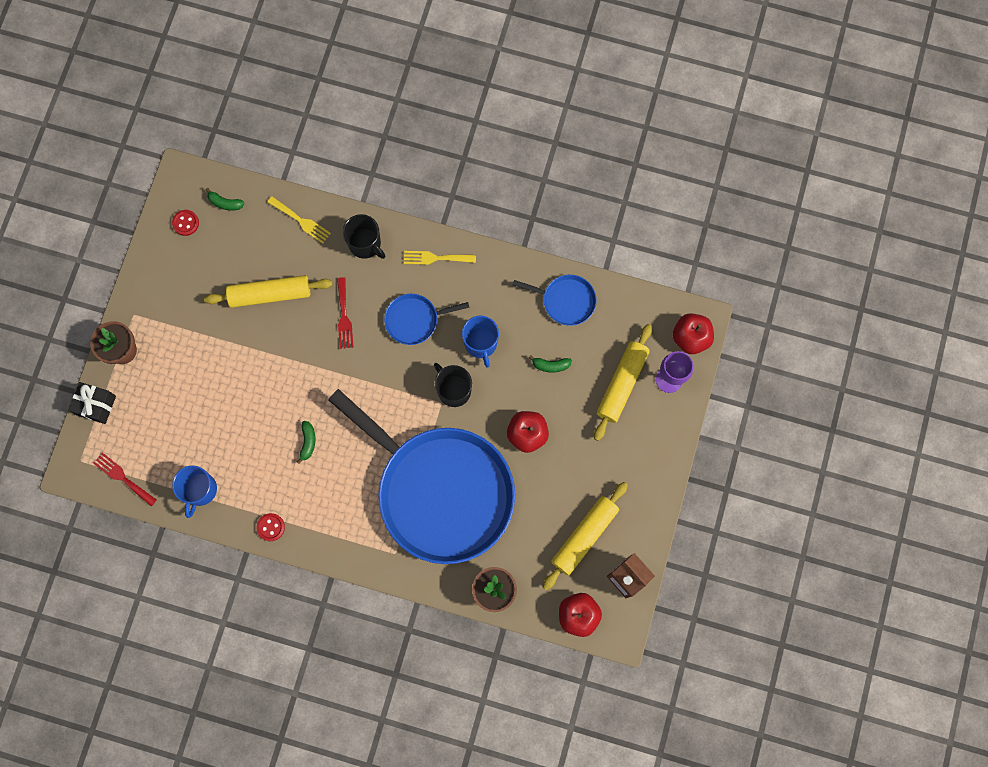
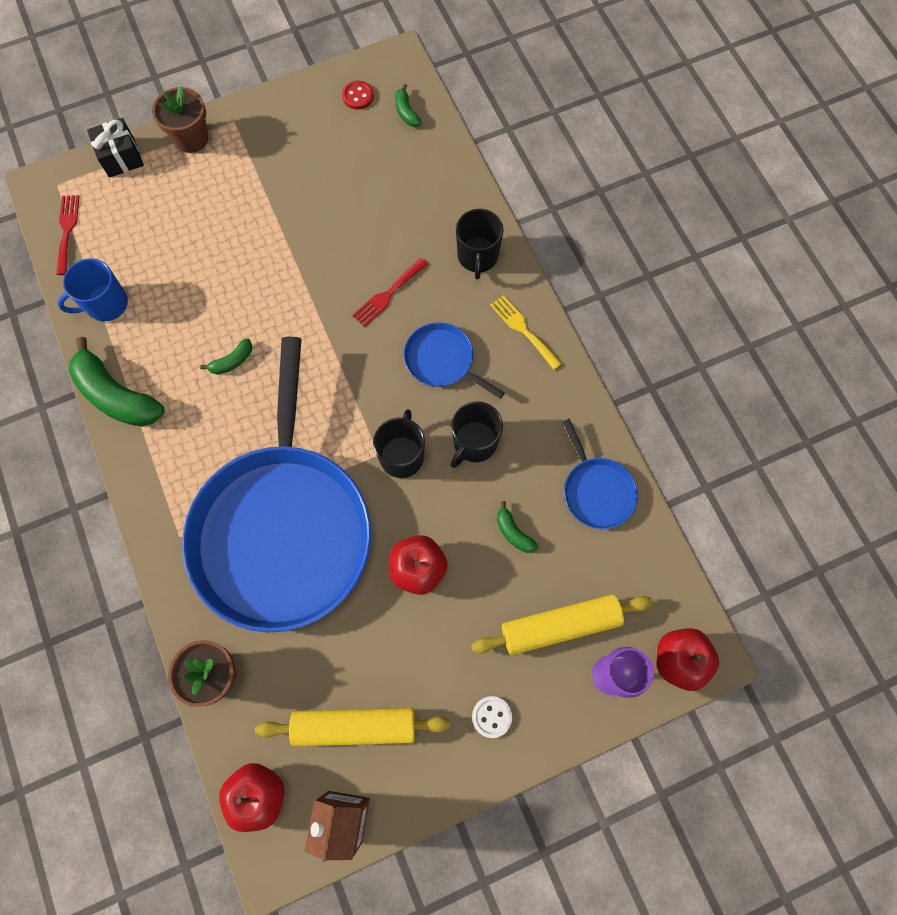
camera: 50 degrees right, 5 degrees down
(270, 294) = (352, 215): yellow rolling pin -> none
(271, 527) = (117, 395): red button -> green banana
(301, 221) = (448, 185): yellow fork -> none
(481, 343) = (474, 443): blue mug -> black mug
(639, 460) = (491, 716): none -> white button

